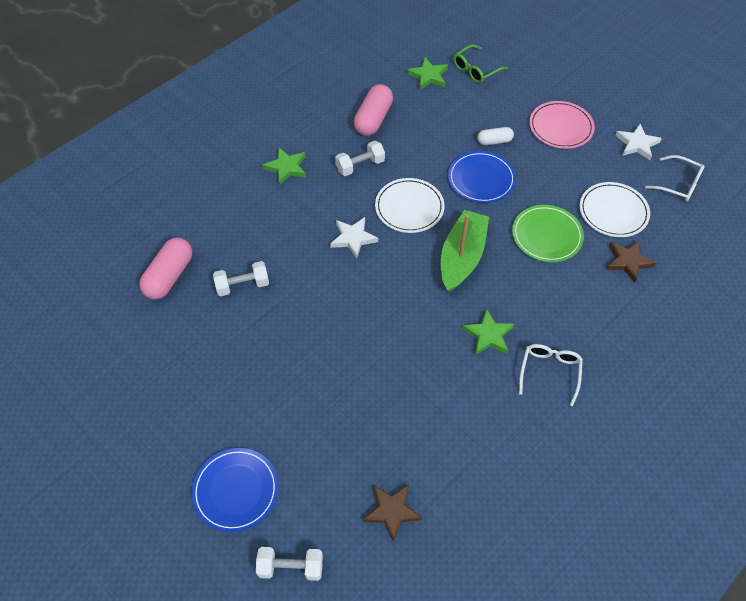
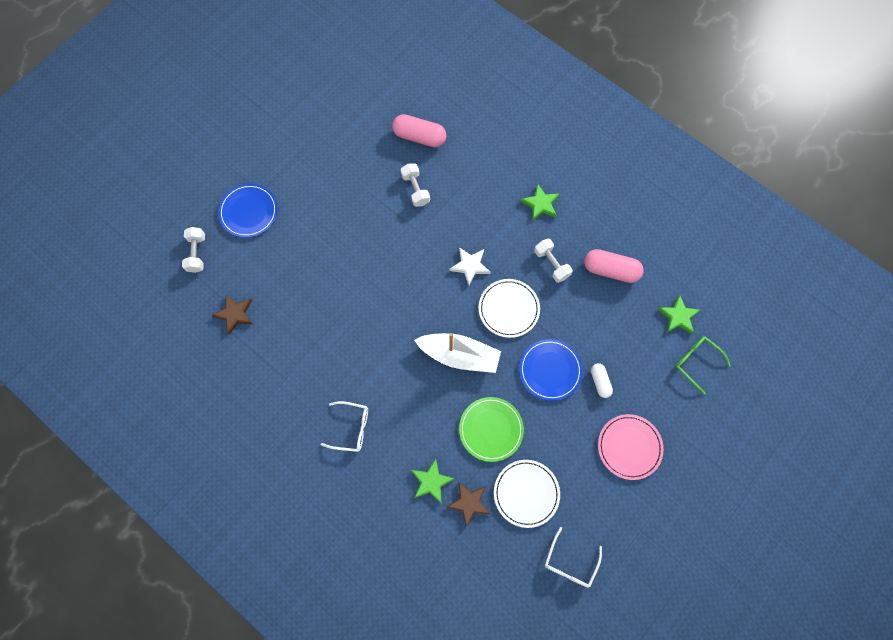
camera: 85 degrees right, 15 degrees up
(462, 257) = (459, 355): green boat -> white boat
(488, 335) = (383, 379): green star -> green star (431, 482)
(637, 144) = (618, 524): white star -> none

